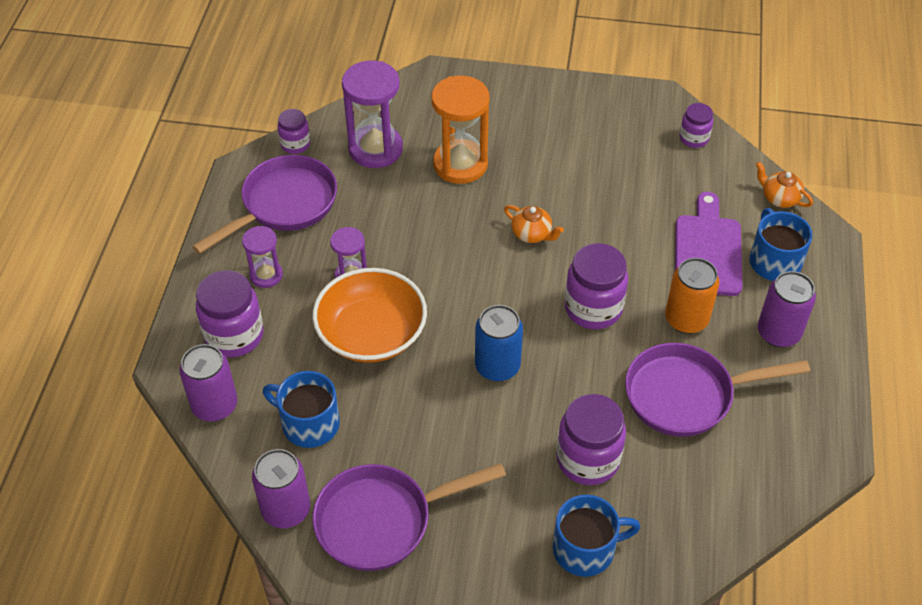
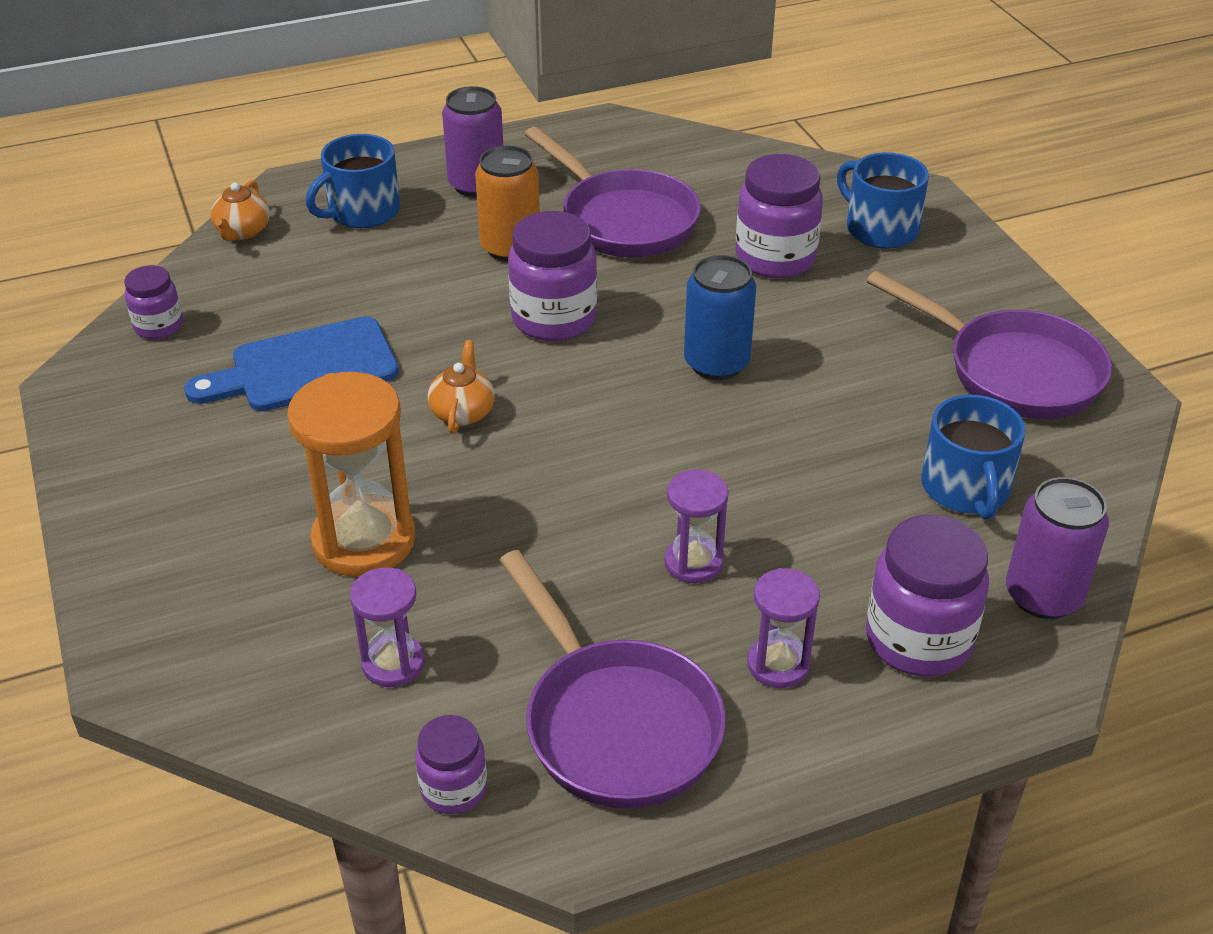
camera: 120 degrees left, 10 degrees down
(284, 205) = (615, 723): purple pan -> purple pan turned 135 degrees counterclockwise
(286, 510) = (1093, 452): purple can -> none
(371, 333) = (773, 494): orange bowl -> none
(375, 149) = (393, 663): purple hourglass -> purple hourglass, size x0.56
(616, 184) = (305, 368): none -> blue cutting board
(707, 250) = (380, 261): purple cutting board -> none

